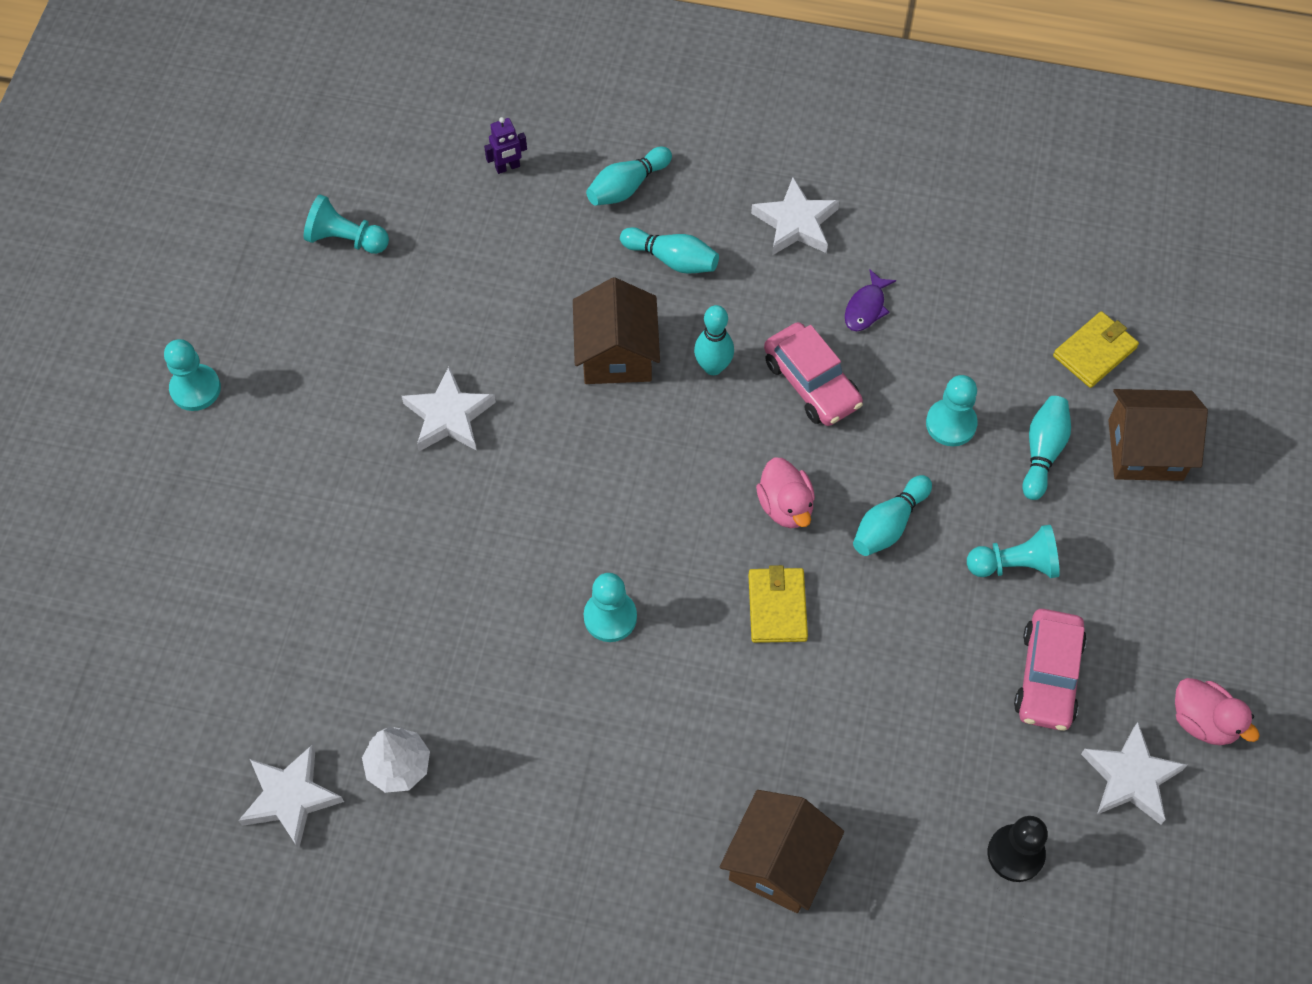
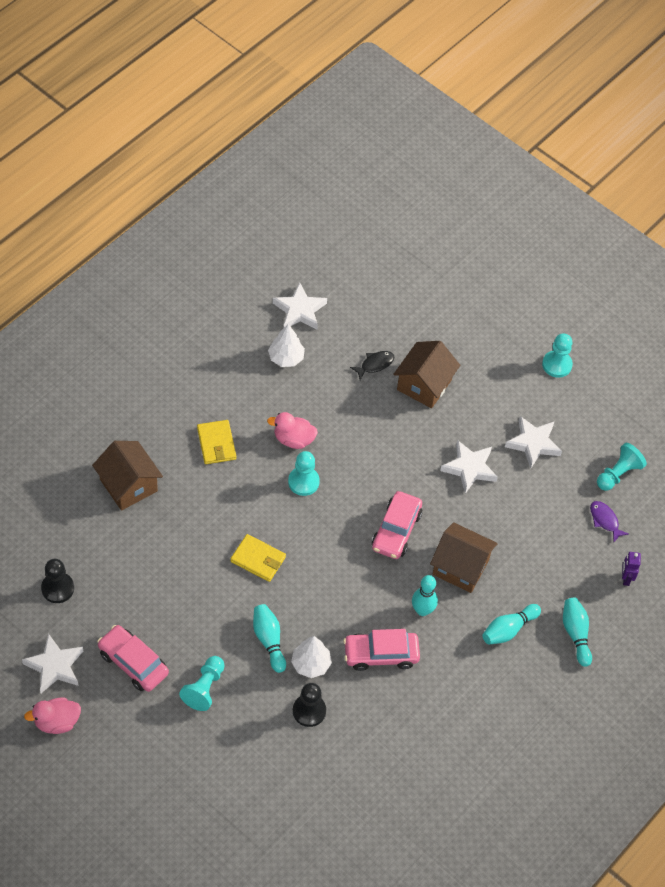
camera: 115 degrees right, 5 degrees down
(336, 630) = (375, 364): none -> black fish
(611, 457) = (396, 530): none -> pink car
(785, 506) = (313, 597): pink duck -> pink duck (293, 439)
(795, 223) = (496, 711): white star -> white star (533, 443)
(866, 308) = (413, 714): purple fish -> purple fish (605, 520)
(885, 456) = (311, 664): none -> white tree
(951, 424) = (309, 711): turquoise pawn -> black pawn
(1042, 452) = (260, 748): turquoise bowling pin -> none
(1095, 352) = (305, 822): yellow wallet -> yellow wallet (216, 444)
(1145, 450) = (226, 805): brown house -> brown house (424, 385)

